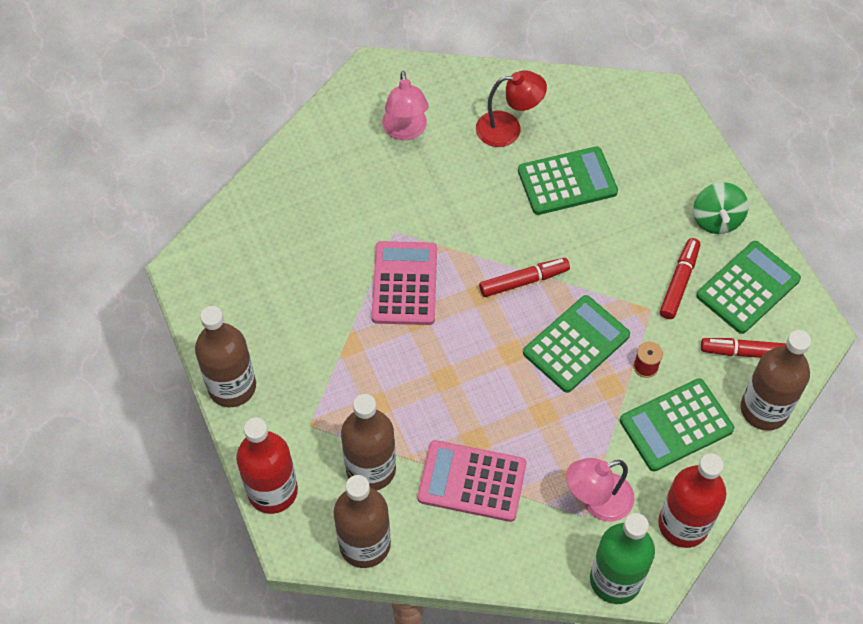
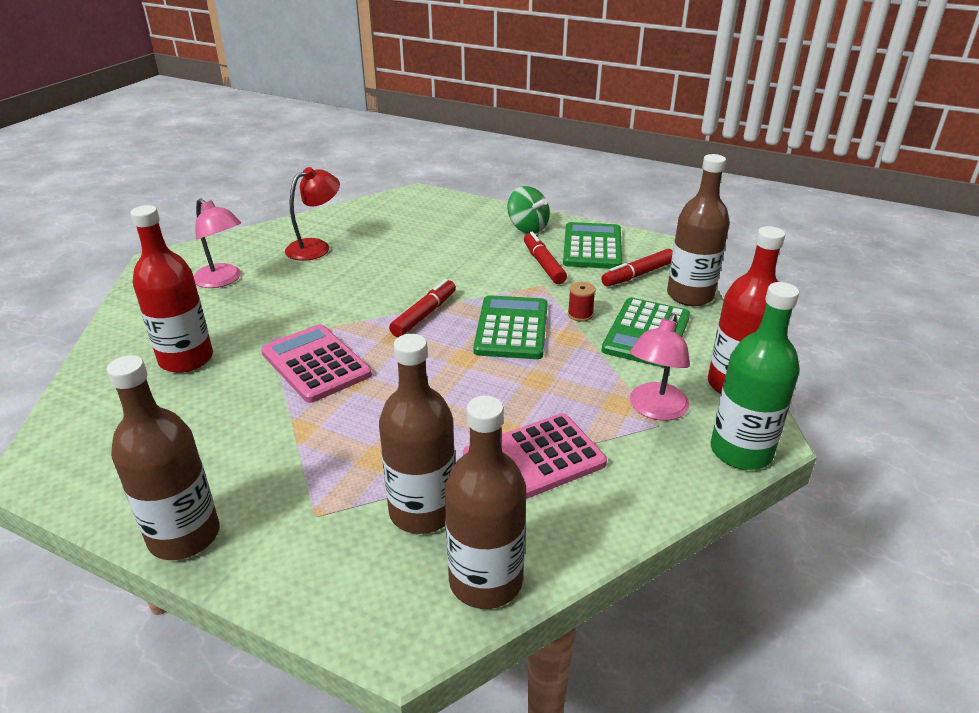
camera: 40 degrees left, 25 degrees down
(272, 491) = (324, 602): red bottle -> red bottle (186, 359)
(567, 181) = (395, 253): green calculator -> none

